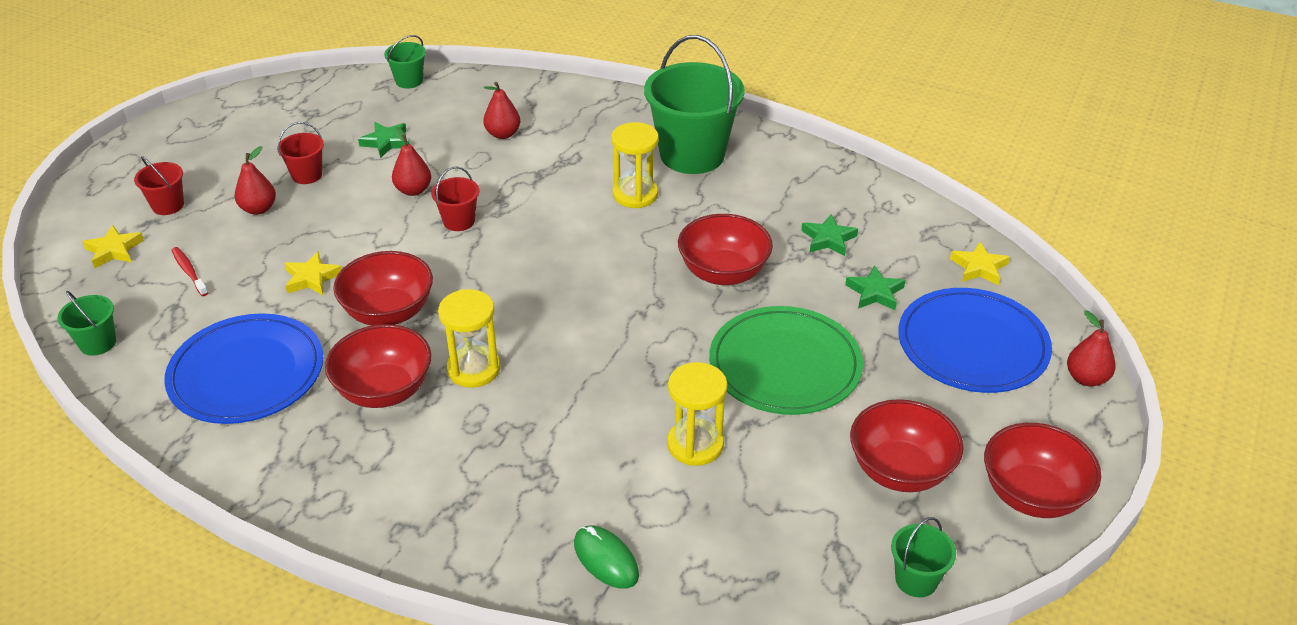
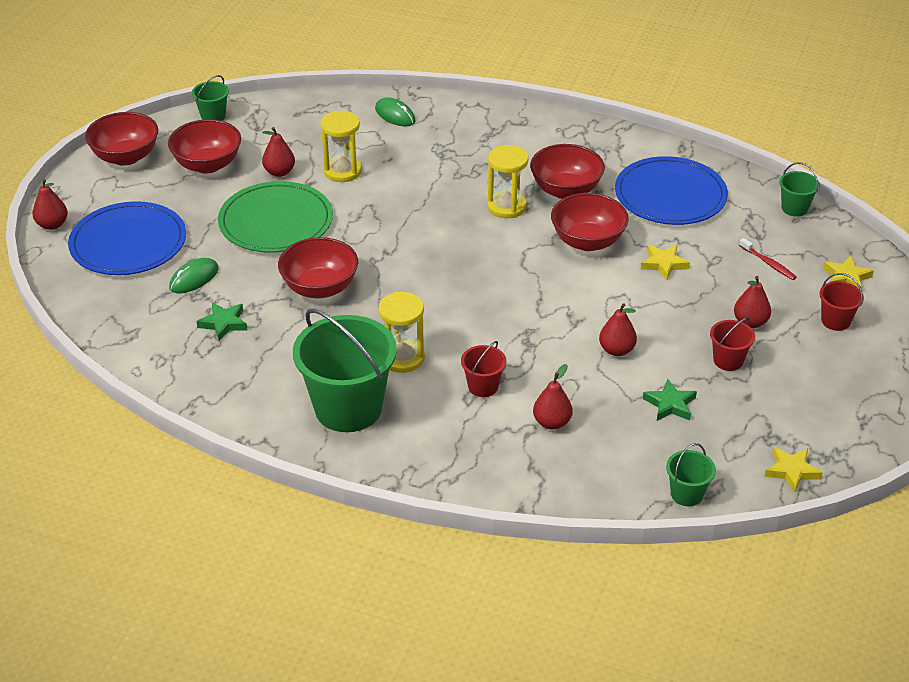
camera: 175 degrees right, 0 degrees up
(459, 221) = (561, 321): red bucket -> red bucket (483, 386)
(789, 449) = (279, 172): none -> red pear
(875, 292) = (194, 278): green star -> green mouse
(979, 267) = (97, 305): yellow star -> yellow star (791, 471)

